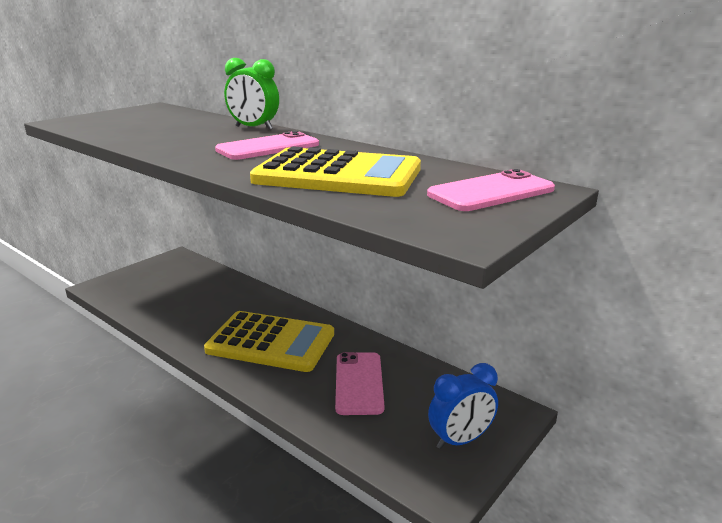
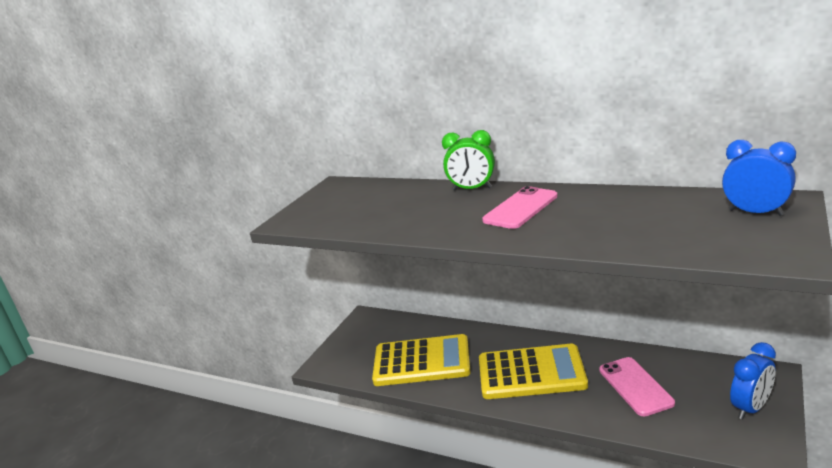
camera: 10 degrees left, 0 degrees up
(338, 175) = (622, 224): yellow calculator -> yellow calculator (422, 361)
(491, 192) = (755, 212): pink phone -> blue clock

